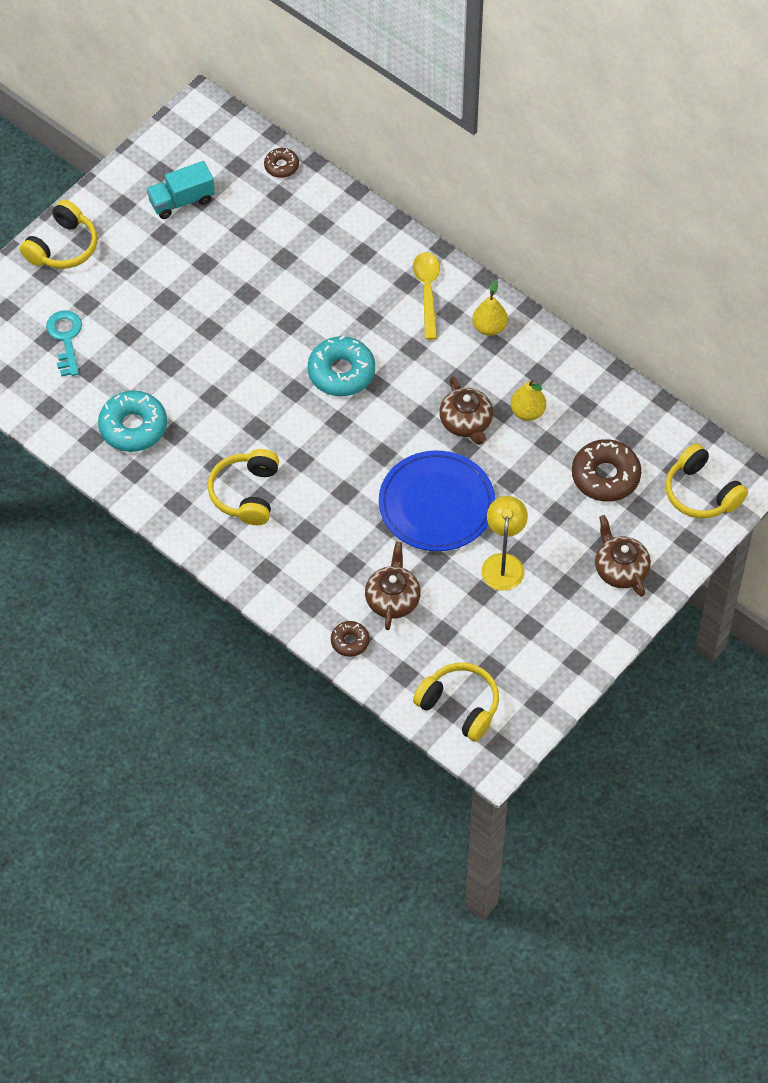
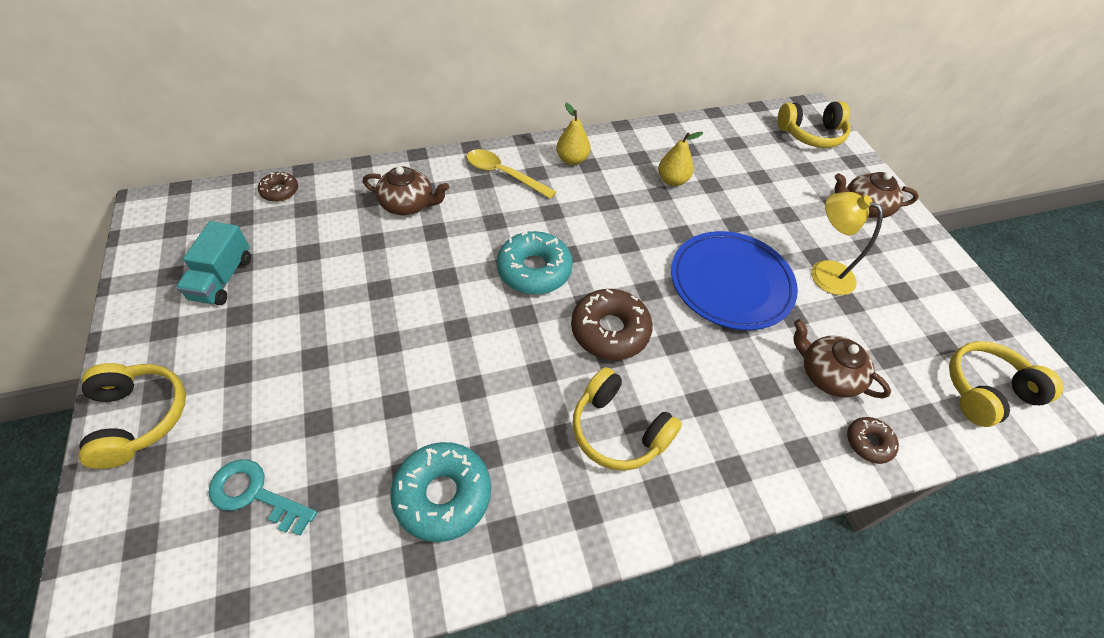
camera: 60 degrees left, 5 degrees down
(466, 422) = (655, 219): brown teapot -> brown teapot (408, 204)
(605, 476) = (765, 171): brown donut -> brown donut (610, 331)

